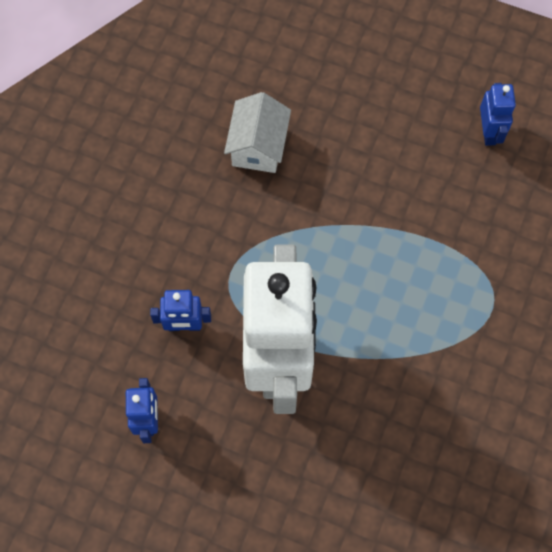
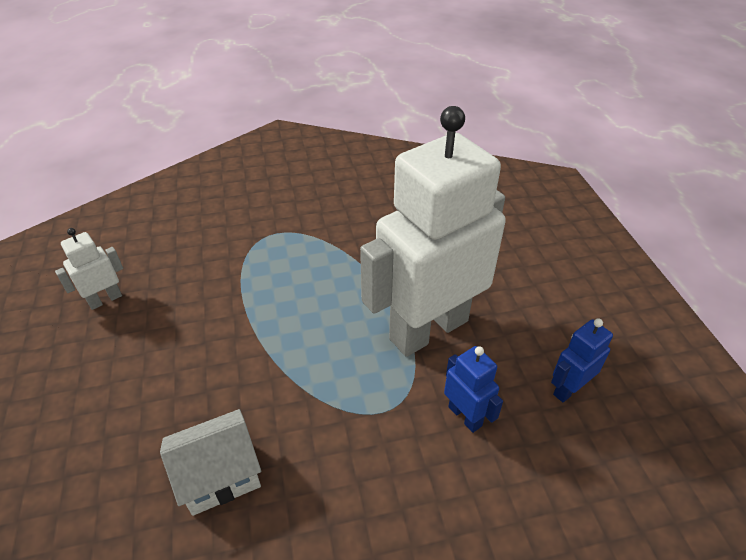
camera: 125 degrees left, 25 degrees down
(489, 132) = (105, 299): blue robot -> white robot

